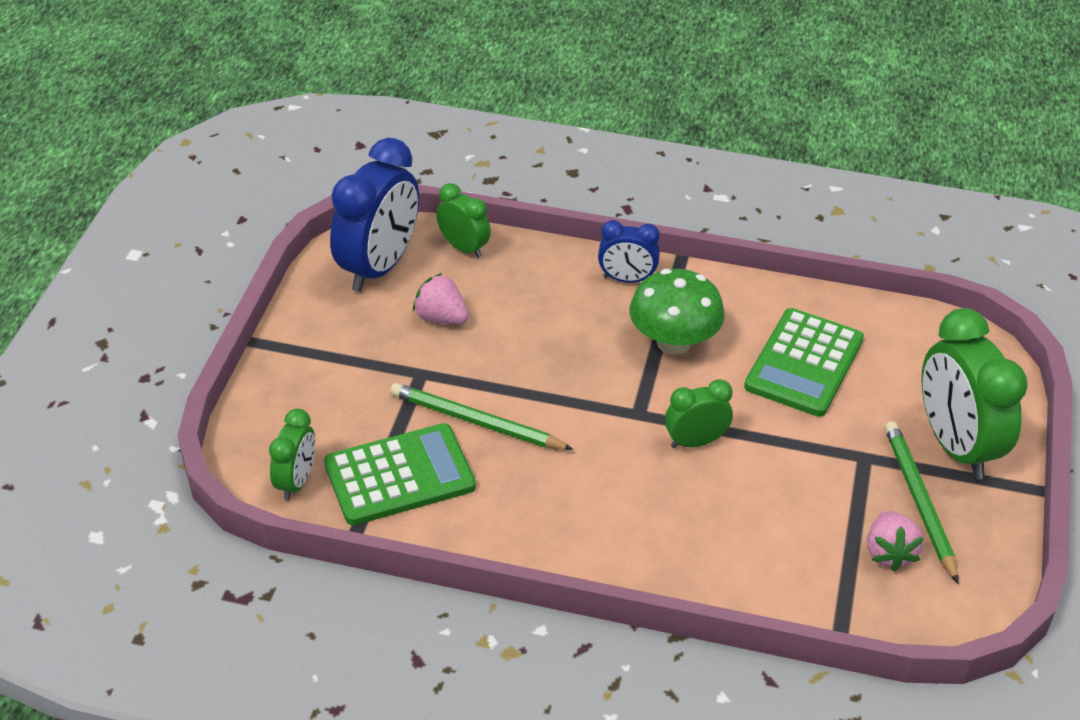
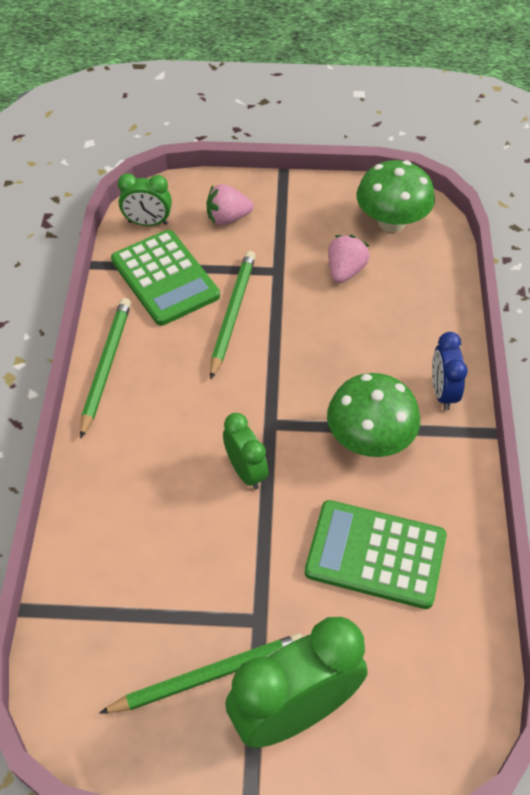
camera: 80 degrees right, 10 degrees up
(379, 267) = (391, 222): blue clock -> green mushroom
(464, 247) = (437, 270): green clock -> none
(524, 546) = (105, 366): none -> green pencil
(889, 553) = (137, 649): pink strawberry -> pink strawberry (228, 218)

